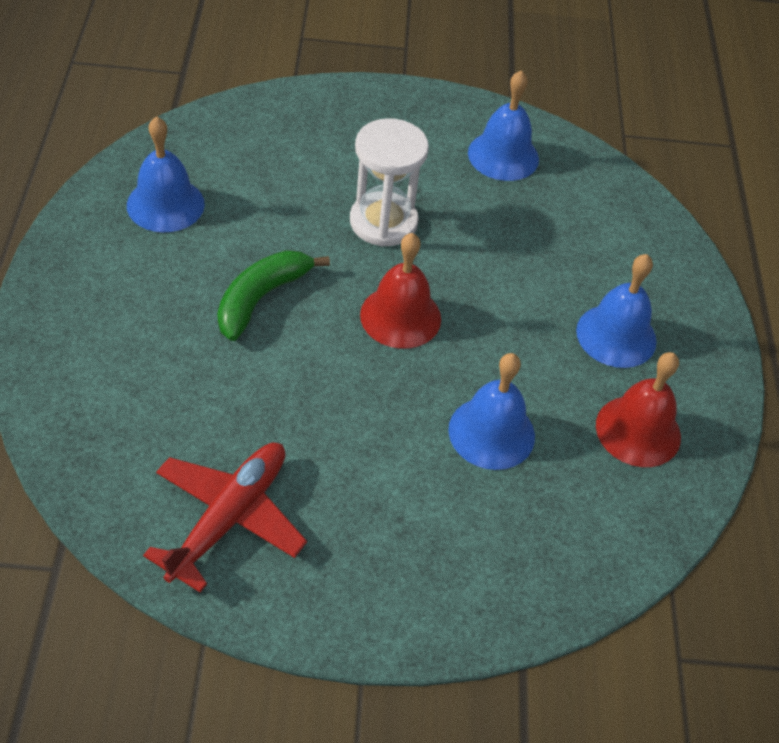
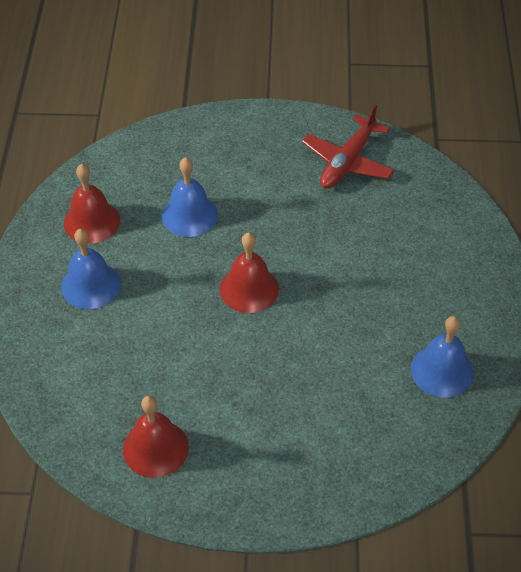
camera: 175 degrees left, 0 degrees up
(261, 298) = (351, 295): green banana -> none
(383, 222) = (263, 368): white hourglass -> none
(503, 155) = (155, 448): blue bell -> red bell

